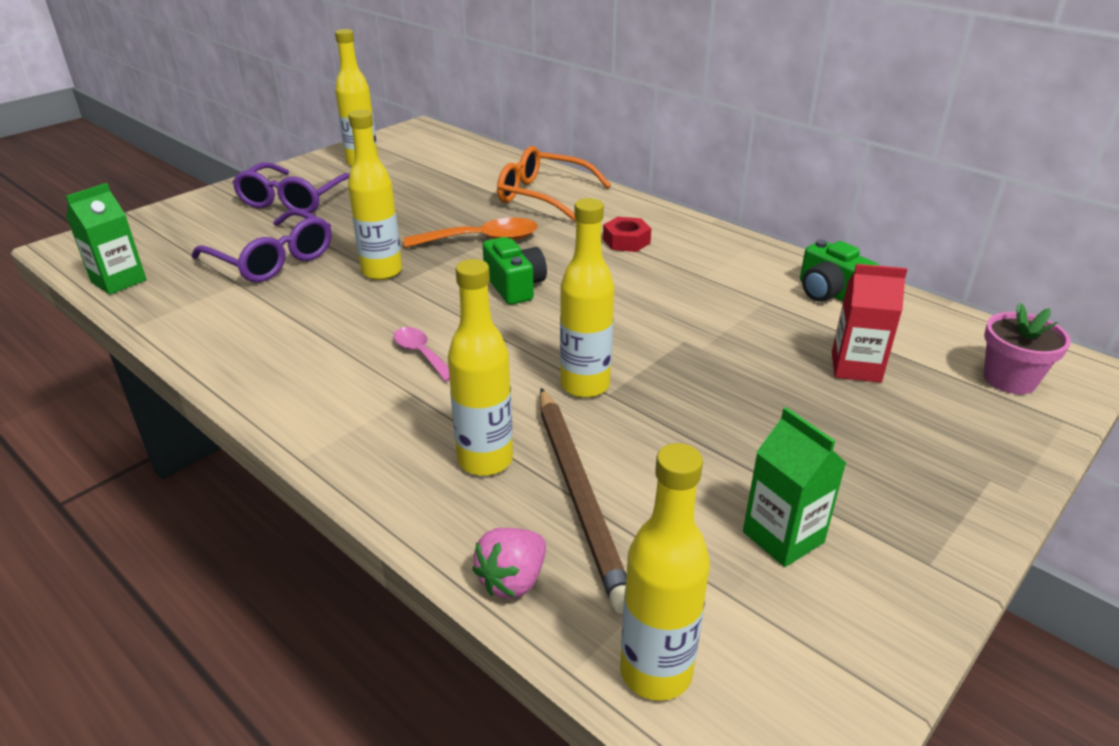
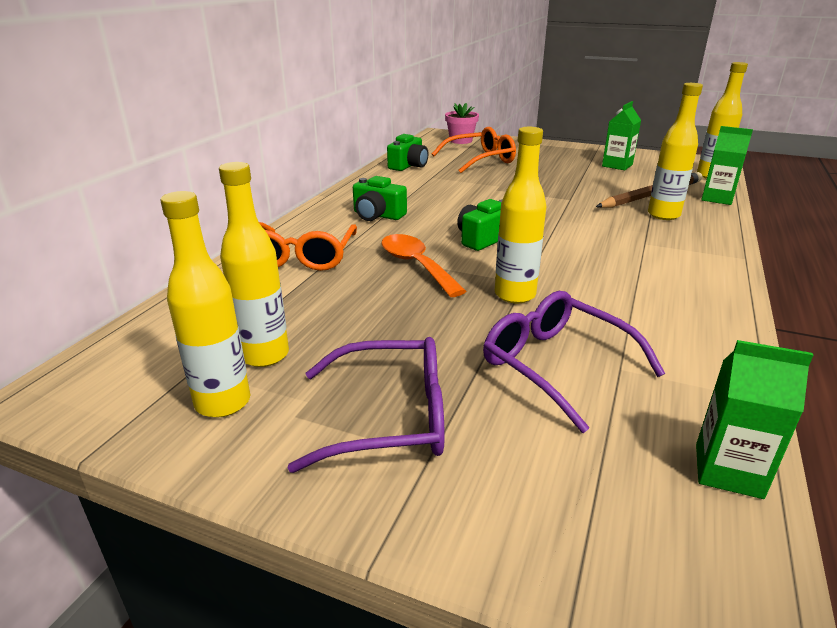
camera: 110 degrees left, 5 degrees down
(273, 260) = (555, 364): purple glasses -> purple glasses turned 60 degrees counterclockwise
(421, 354) = (604, 250): pink spoon -> none
(513, 580) = (717, 198): pink strawberry -> green carton
(585, 385) = (570, 204): yellow bottle -> yellow bottle (264, 355)
(626, 241) = (377, 215): red nut -> green camera
(856, 367) = (481, 160): red carton -> orange glasses

